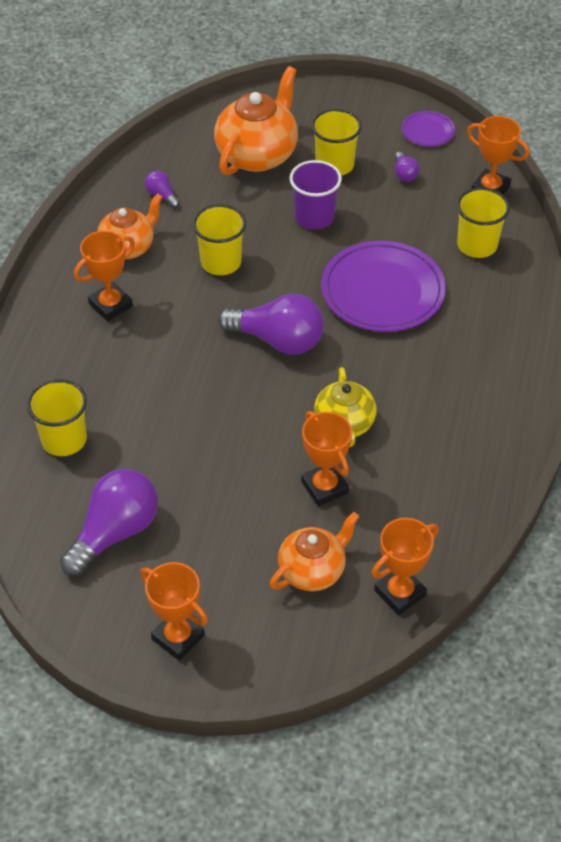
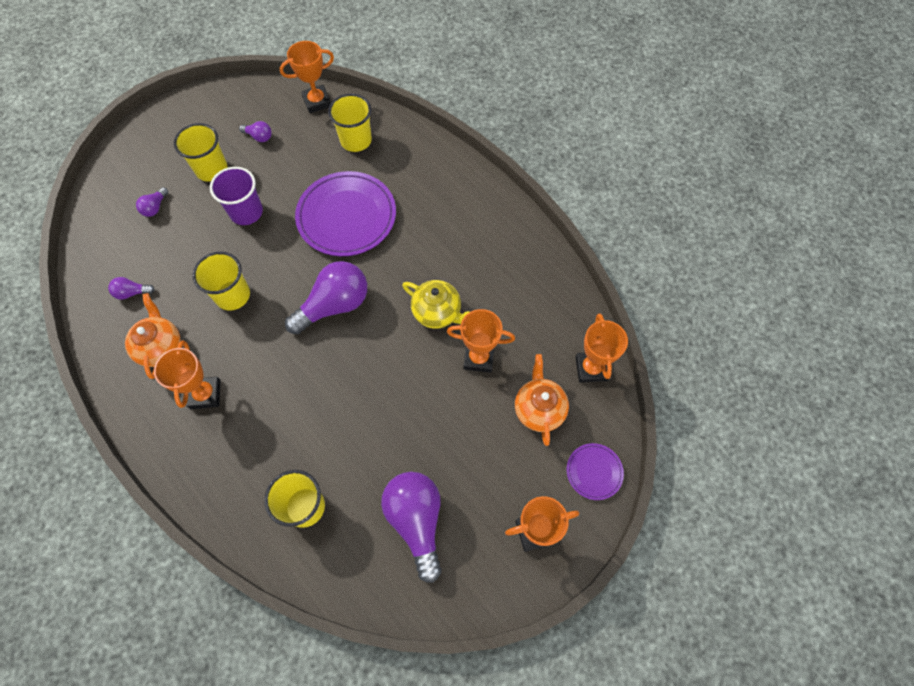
camera: 55 degrees left, 15 degrees up
(258, 155) = (155, 207): orange teapot -> purple light bulb
(427, 131) = (235, 99): purple plate -> purple plate (594, 472)

